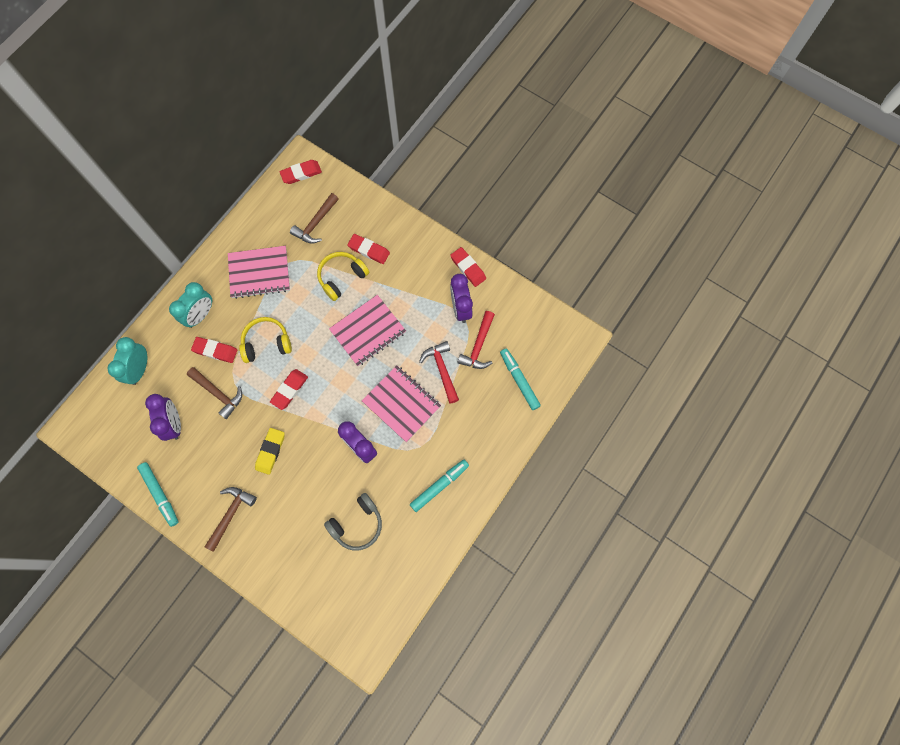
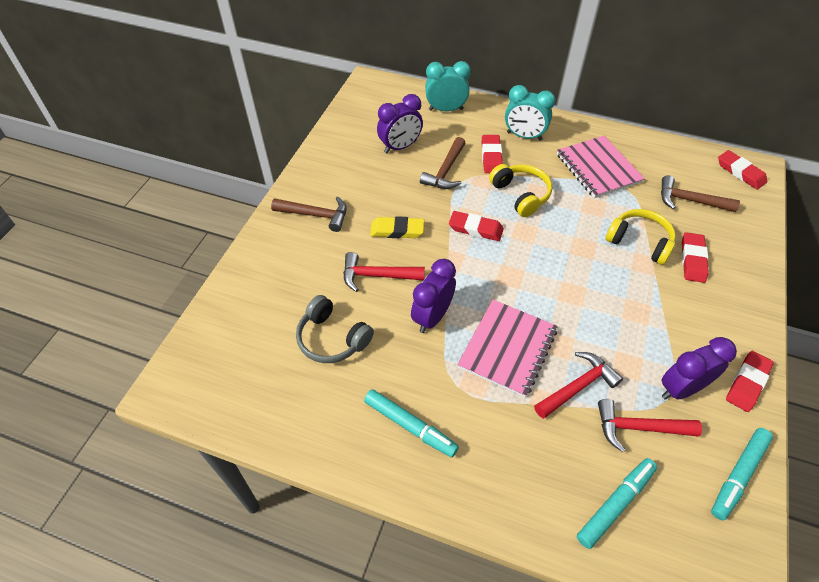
camera: 75 degrees right, 20 degrees down
(160, 494) = (323, 156): turquoise marker -> turquoise marker (738, 475)
(311, 478) = (377, 276): none -> red hammer
(368, 331) = (586, 286): pink notebook -> none

